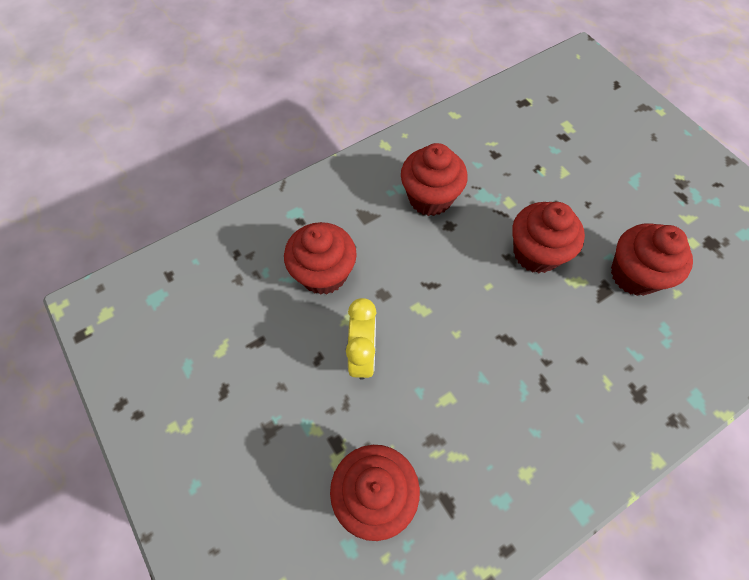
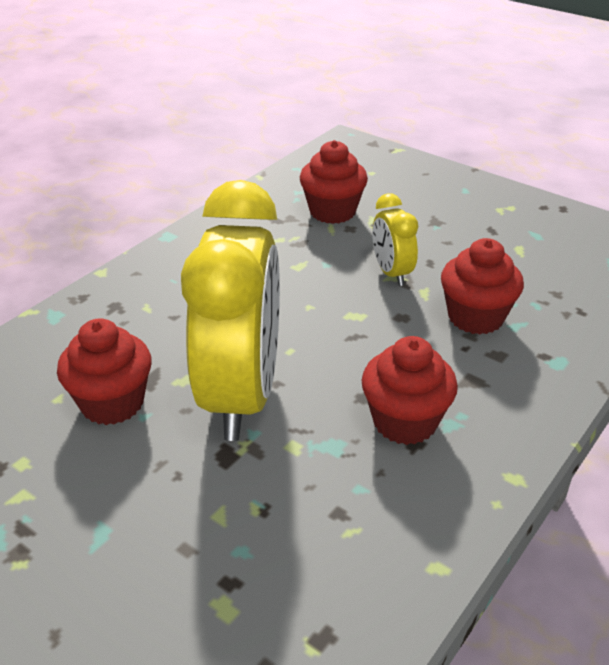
camera: 160 degrees right, 25 degrees down
(536, 253) = (242, 395): red cupcake -> yellow clock

